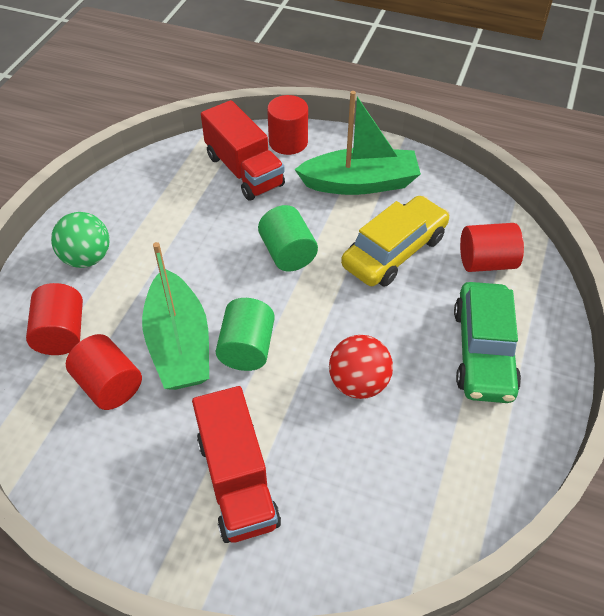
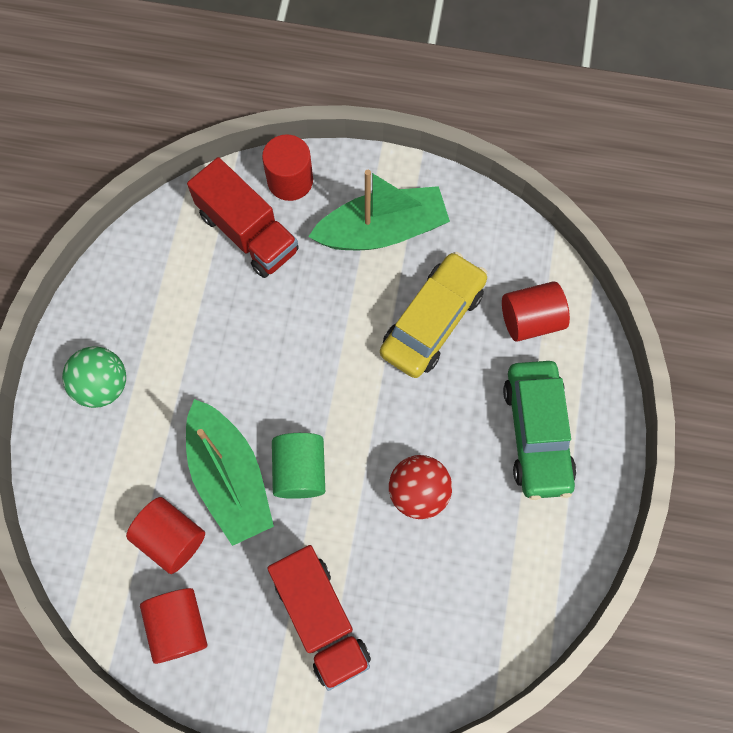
camera: 10 degrees left, 20 degrees up
(61, 333) = (104, 486): red cylinder -> red cylinder (178, 626)
(288, 253) = (319, 342): green cylinder -> none

